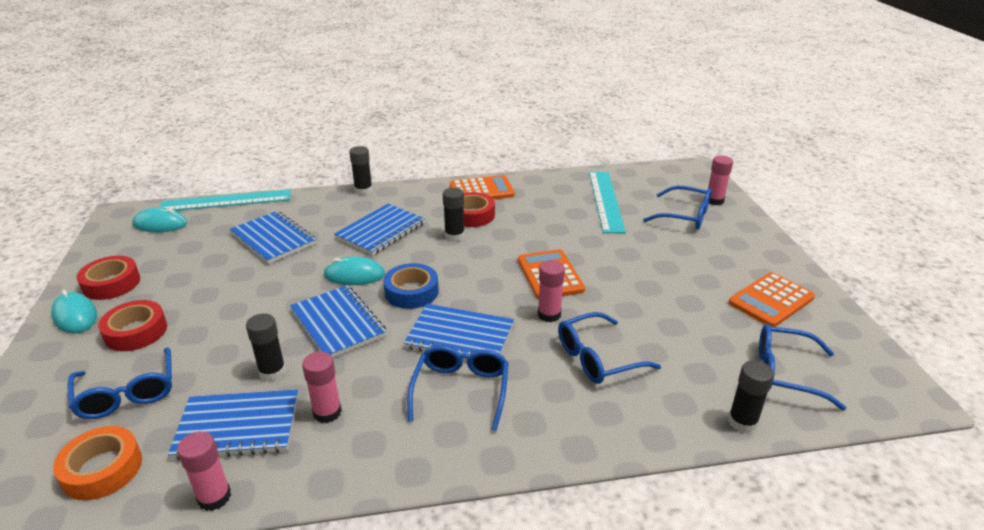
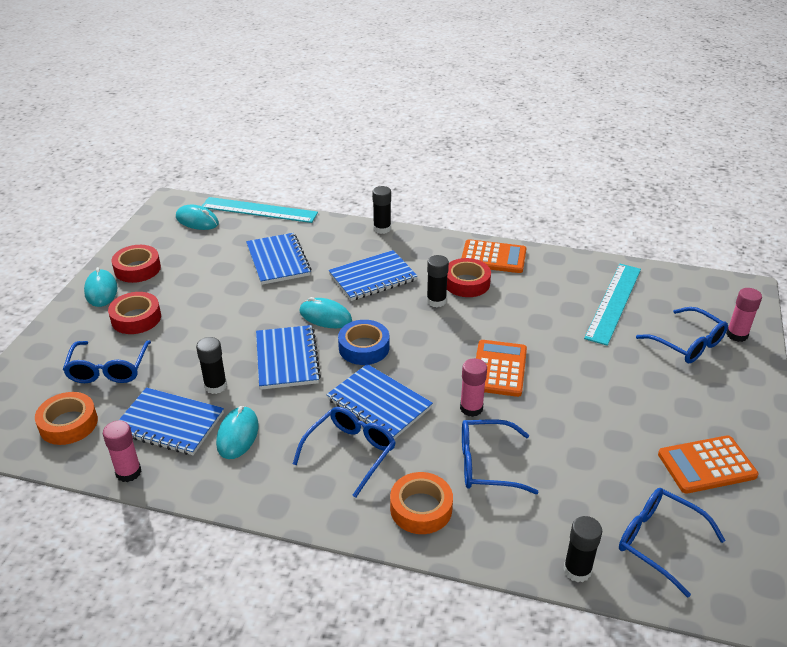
camera: 25 degrees right, 5 degrees up
(327, 412) = (237, 435): pink glue stick -> turquoise mouse
(566, 418) = (421, 508): none -> orange tape

